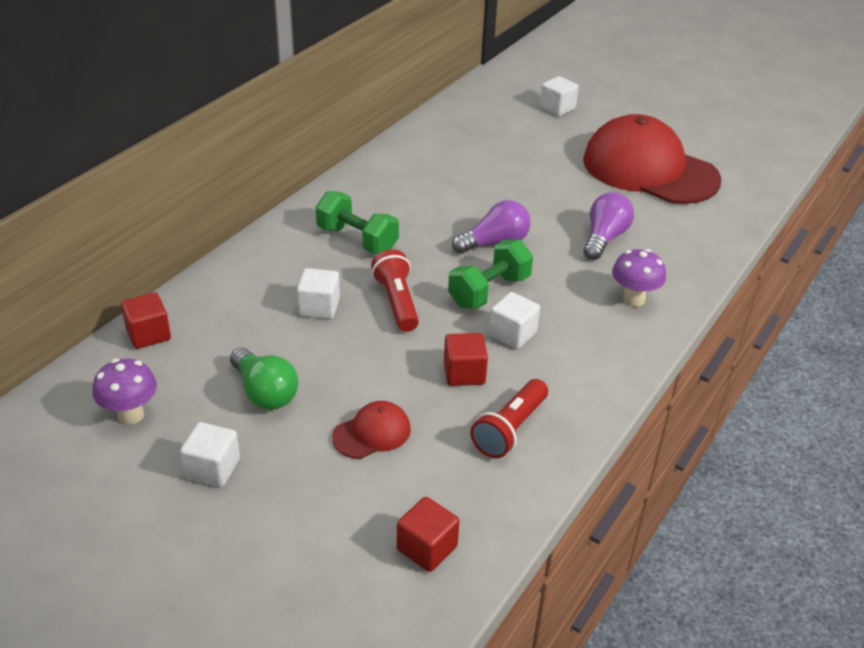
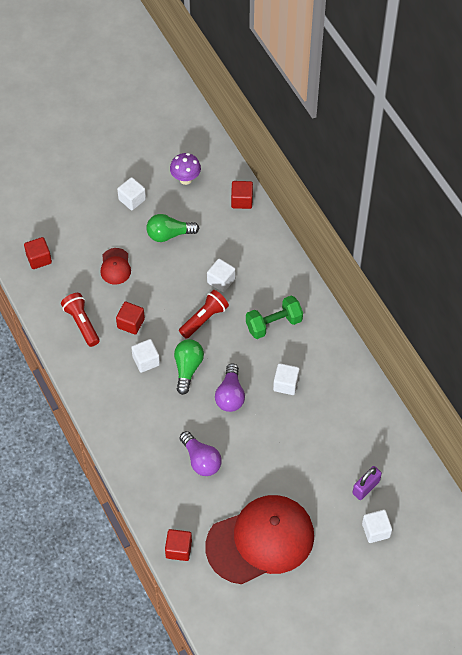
camera: 120 degrees right, 20 degrees up
(397, 302) = (204, 319): red flashlight -> red flashlight turned 60 degrees counterclockwise
(439, 206) = (286, 384): none -> white cube
(489, 291) = (187, 368): green dumbbell -> green light bulb
(516, 124) = (366, 487): none -> purple padlock
(633, 299) = (137, 439): purple mushroom -> none
(727, 220) = (178, 549): none -> red cube

